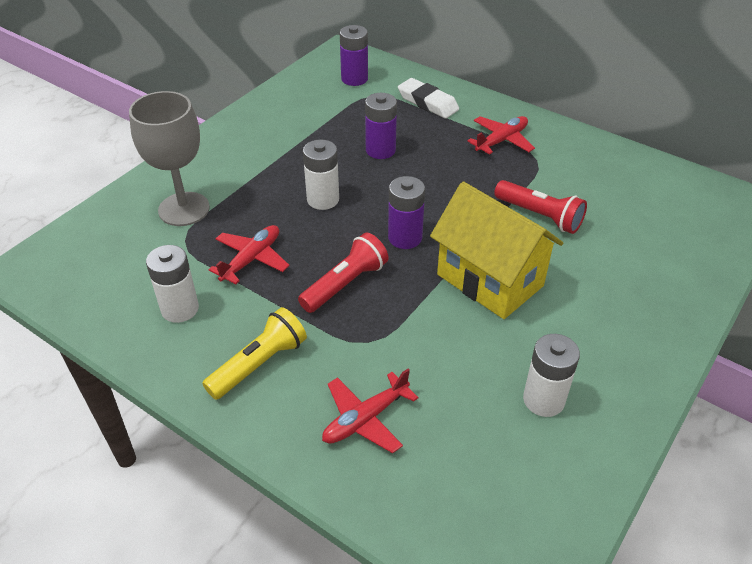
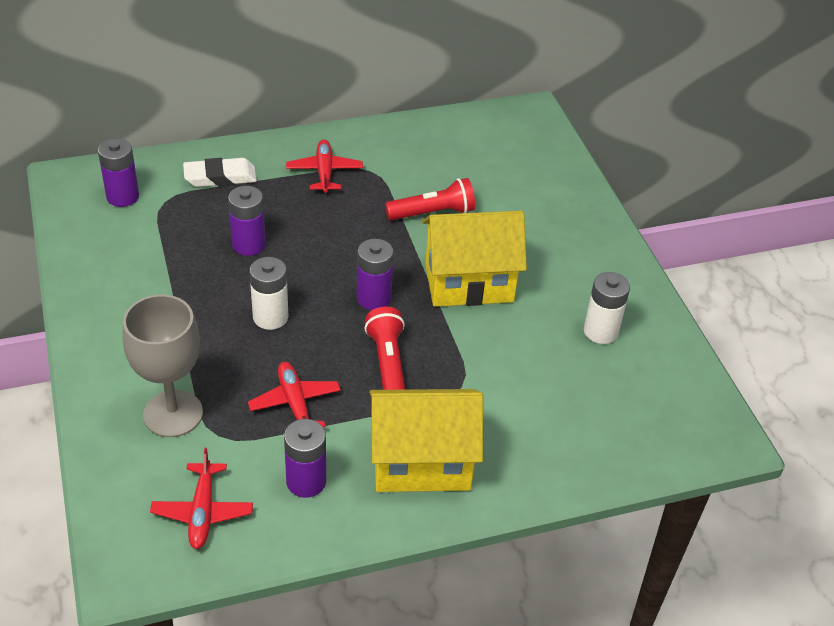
camera: 55 degrees left, 0 degrees up
(180, 309) = (306, 481): white battery -> purple battery
(259, 364) = (421, 463): yellow flashlight -> yellow house
(365, 419) = (532, 432): red plane -> red plane (202, 512)

